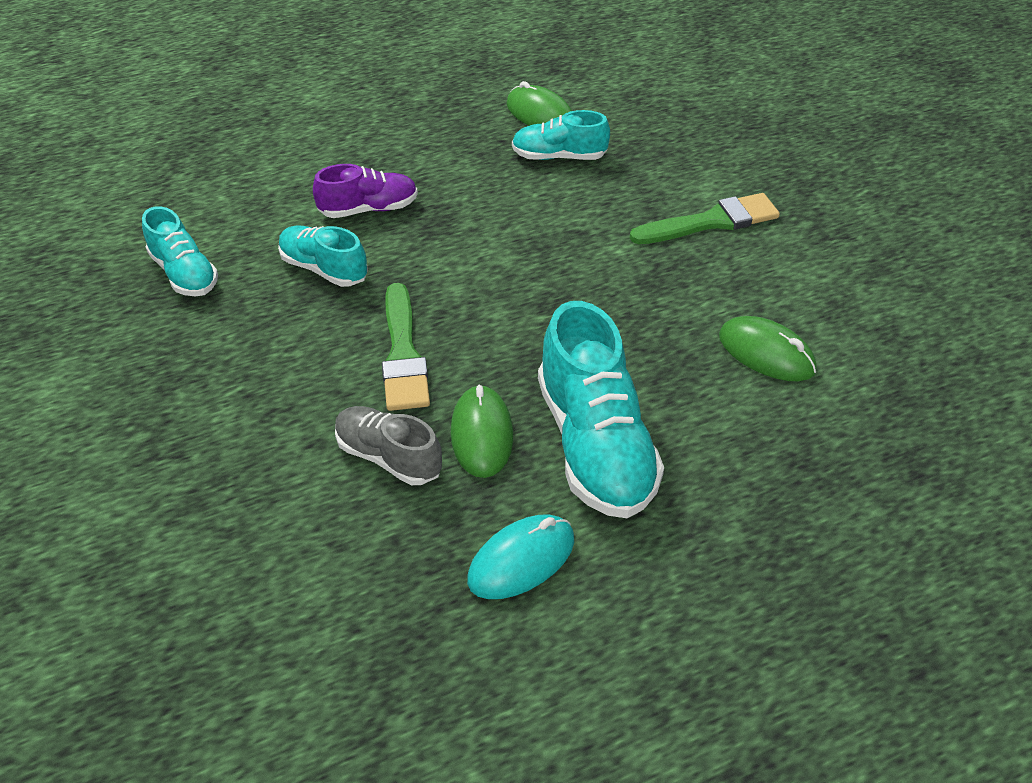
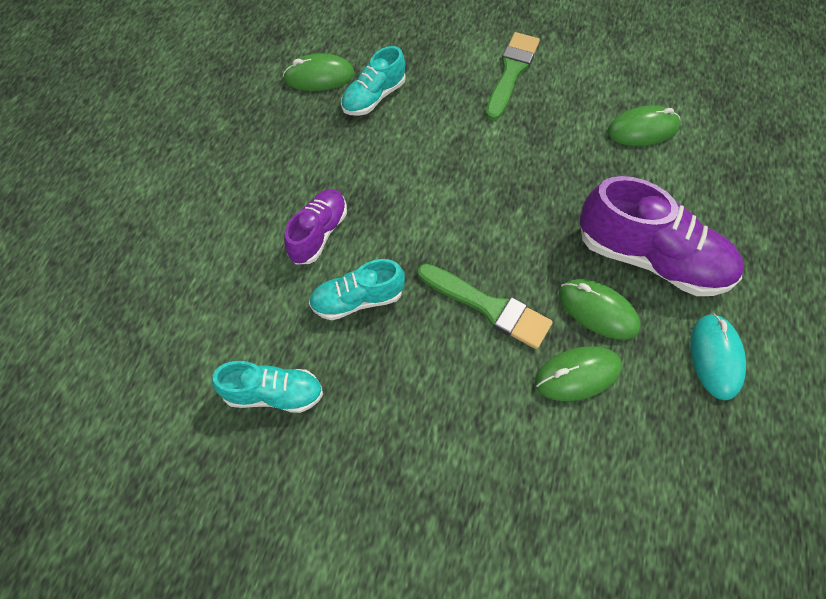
camera: 50 degrees left, 15 degrees up
(388, 457) = (577, 375): grey shoe -> green mouse
(595, 444) = (650, 258): turquoise shoe -> purple shoe

